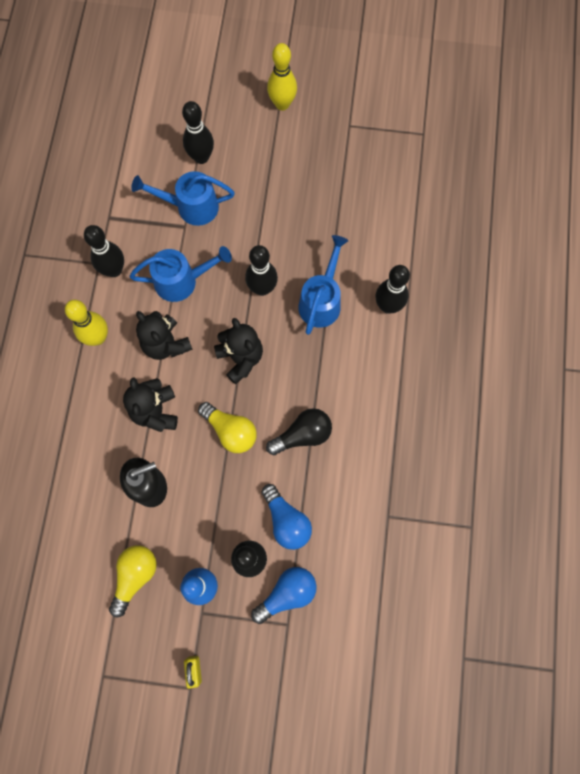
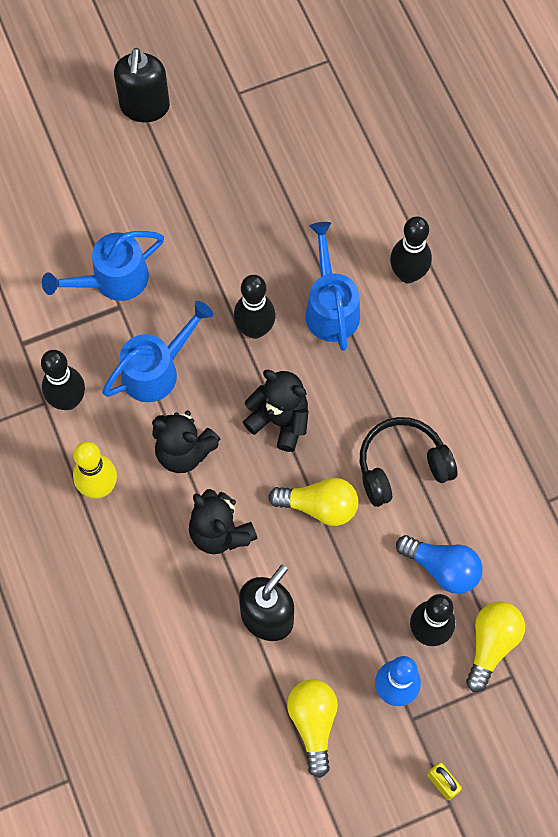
camera: 30 degrees left, 5 degrees down
(201, 157) = (88, 217): black bowling pin -> none
(282, 104) = (145, 107): yellow bowling pin -> black soap dispenser
(287, 594) = (491, 644): blue light bulb -> yellow light bulb
(302, 435) = (402, 466): black light bulb -> black headphones

